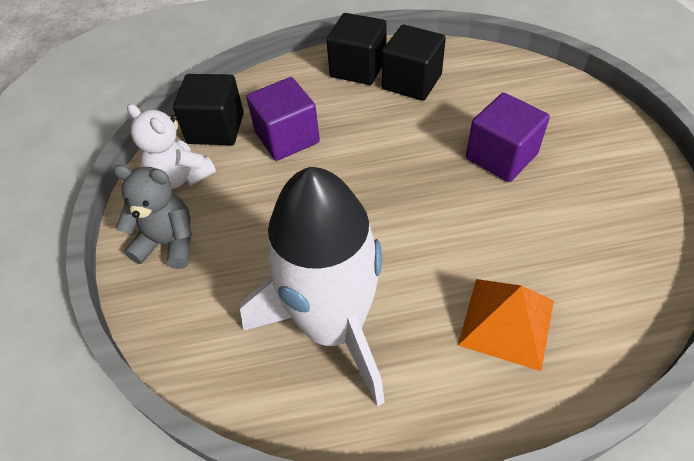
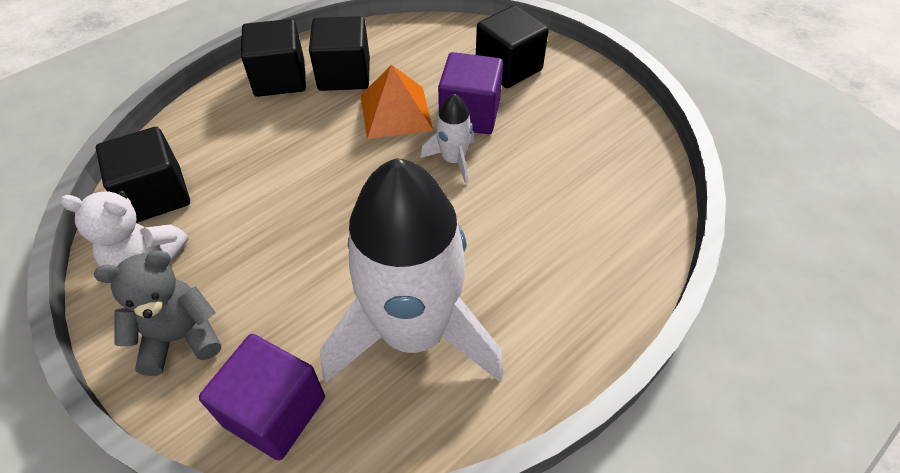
camera: 35 degrees left, 0 degrees up
(287, 138) = (247, 174): purple cube -> purple cube (275, 411)
(460, 192) = (453, 160): none -> white rocket
(507, 322) = (561, 254): orange pyramid -> orange pyramid (396, 112)
(567, 126) = (508, 67): none -> black cube

